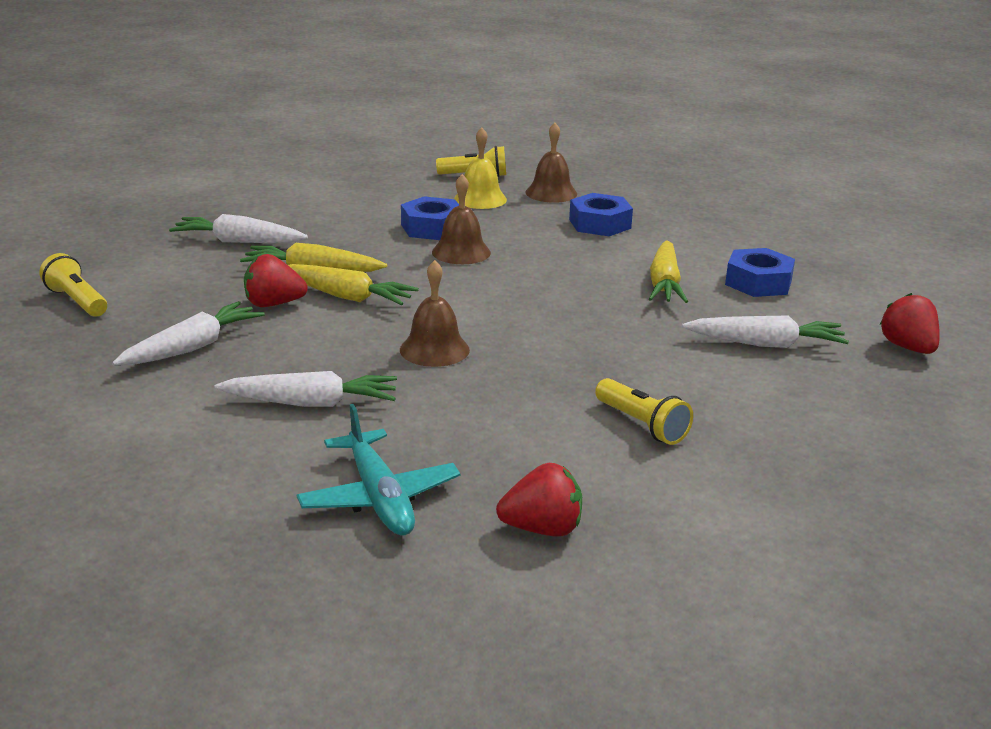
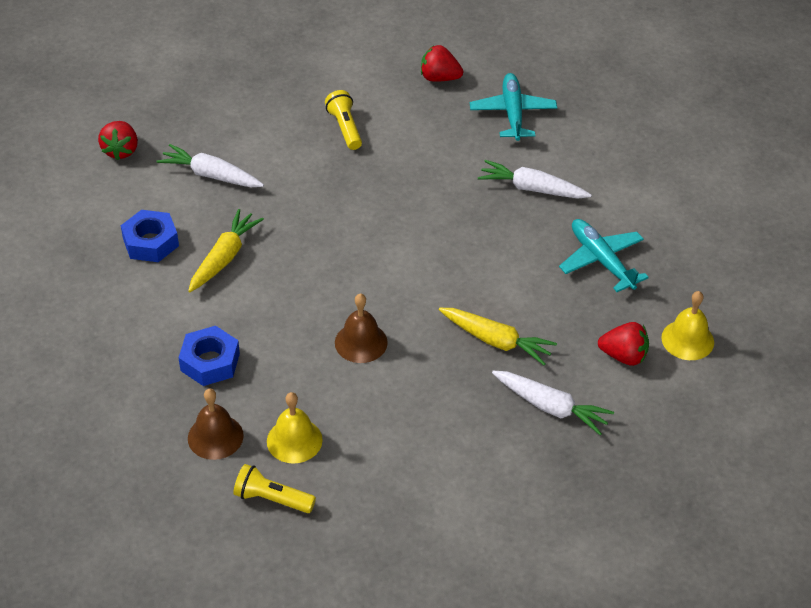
camera: 160 degrees left, 20 degrees up
(77, 301) = (687, 340): yellow flashlight -> yellow bell
(192, 347) = (602, 261): white carrot -> turquoise plane
(273, 304) = (536, 300): red strawberry -> red strawberry (623, 356)
(346, 296) = (478, 298): yellow carrot -> none
(432, 228) = (367, 391): blue nut -> none
(434, 349) = (437, 221): brown bell -> none

